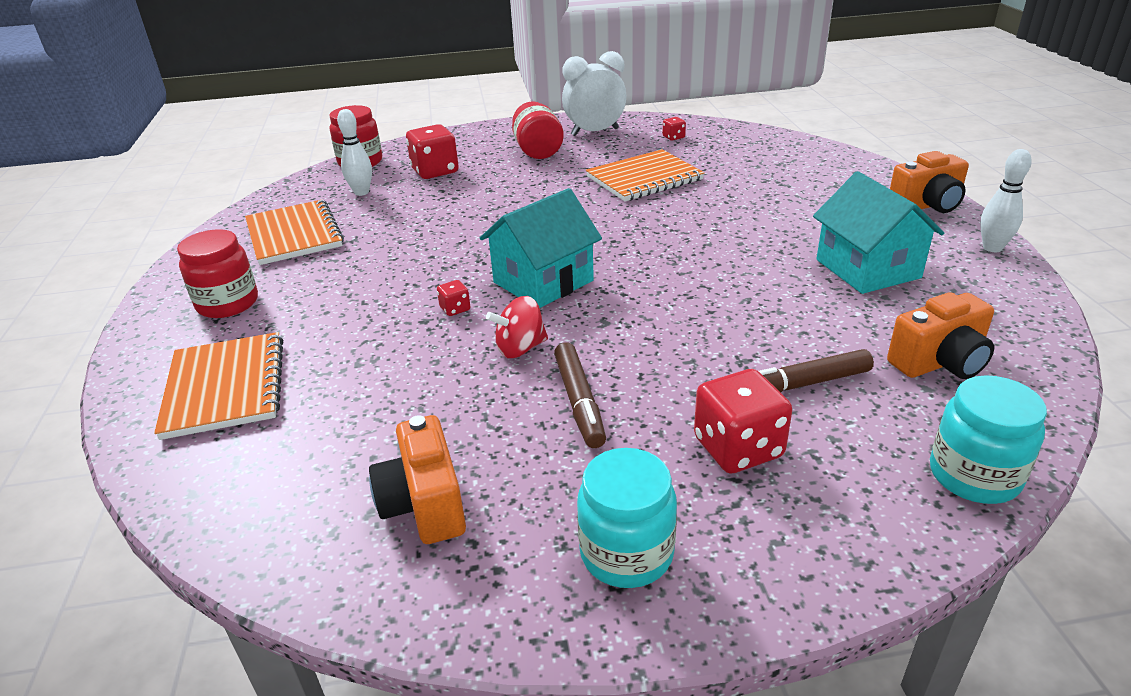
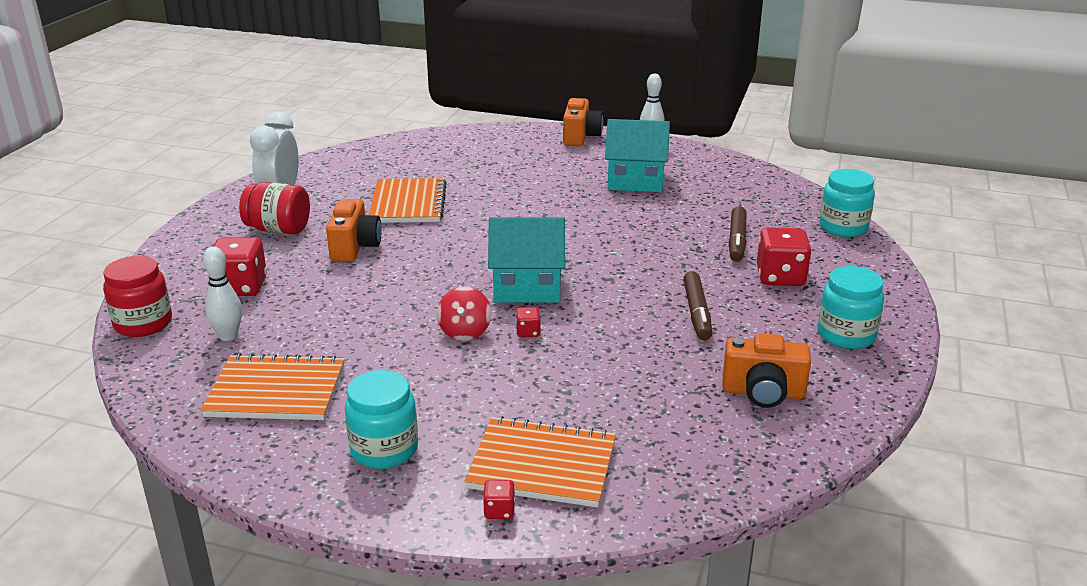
camera: 65 degrees left, 5 degrees down
(228, 303) = (384, 449): red jar -> turquoise jar
(520, 348) = (613, 318): red spinning top -> red spinning top (465, 332)
(543, 281) = (527, 286): turquoise house -> turquoise house turned 75 degrees counterclockwise
(579, 402) = (697, 313): brown marker -> brown marker turned 75 degrees clockwise
(673, 137) = (348, 171): red dice -> red dice (499, 511)
(939, 363) = (748, 199): orange camera -> orange camera (354, 247)

